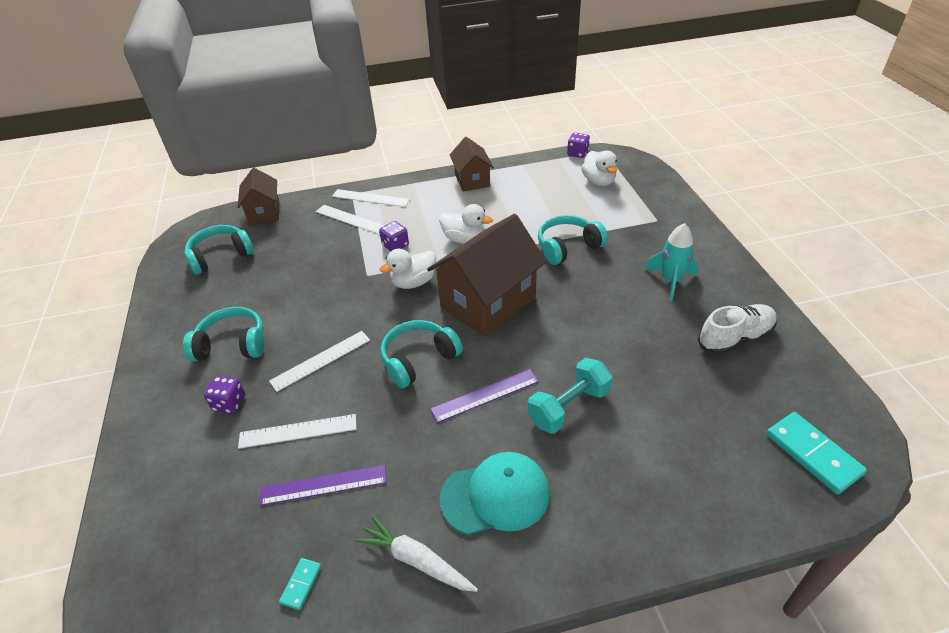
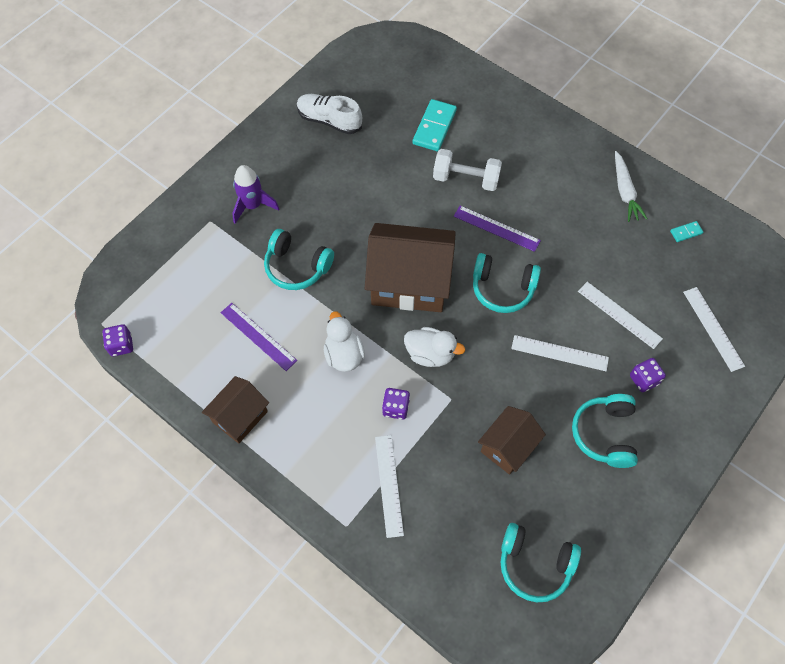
camera: 130 degrees left, 20 degrees up
(232, 344) = (604, 434): turquoise headphones -> turquoise headphones turned 45 degrees clockwise
(264, 212) = (444, 594): brown house -> brown house (508, 447)
(323, 485) = (634, 268): purple ruler -> purple ruler (258, 336)
(370, 198) = (341, 497): white ruler -> white ruler (713, 328)
(495, 495) = (557, 180): turquoise cap -> none
(569, 407) = (466, 179): turquoise dumbbell -> white dumbbell
(598, 181) = (169, 297): white duck -> none
(655, 247) = (253, 205): none -> purple rocket
(670, 281) = (292, 178): turquoise rocket -> none
(813, 454) = (401, 59): turquoise domino -> turquoise domino (434, 127)

